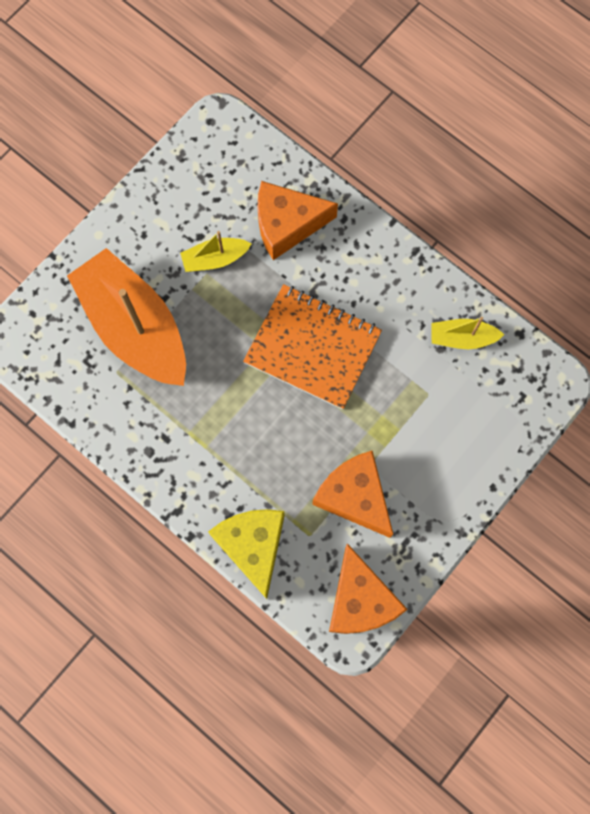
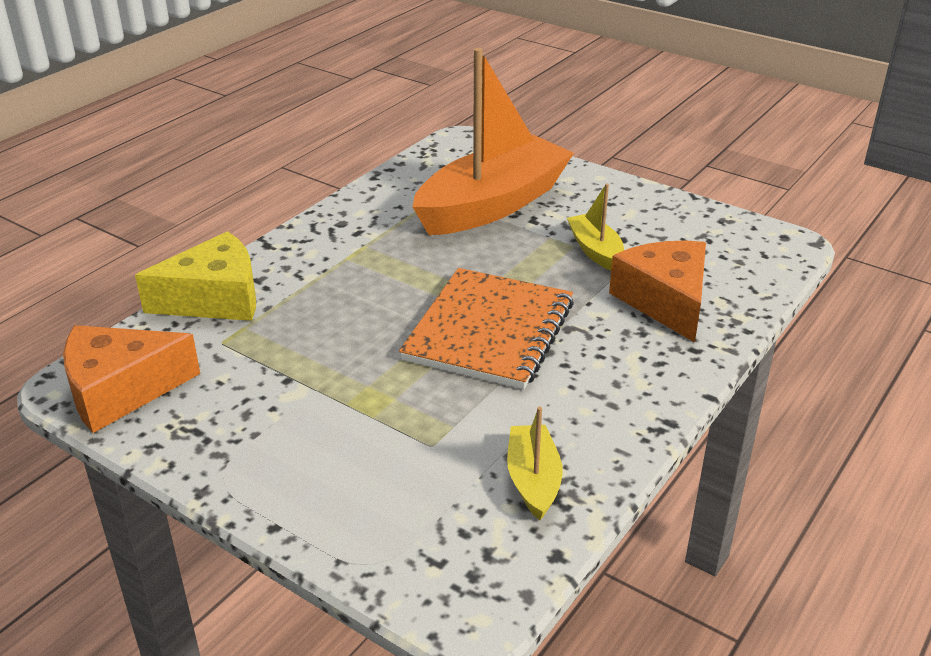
camera: 85 degrees right, 40 degrees down
(355, 496) = (272, 378): orange cheese -> none

